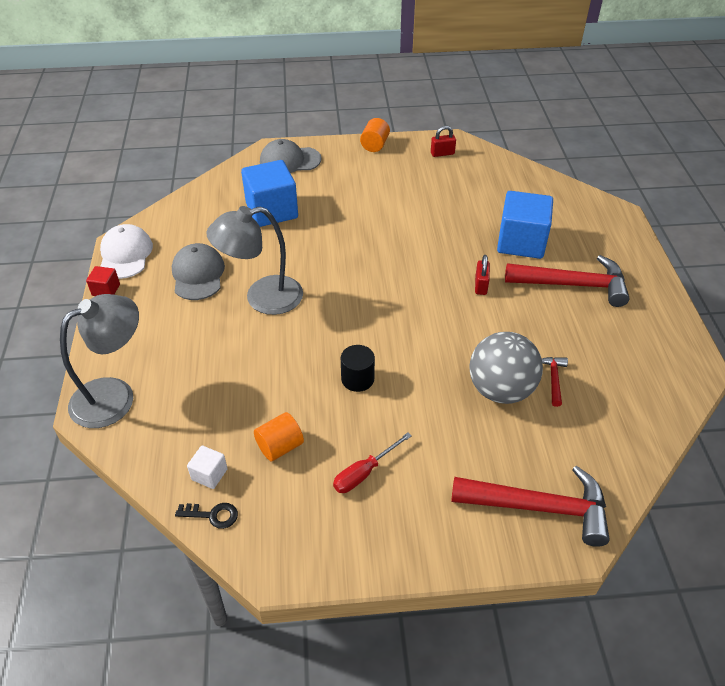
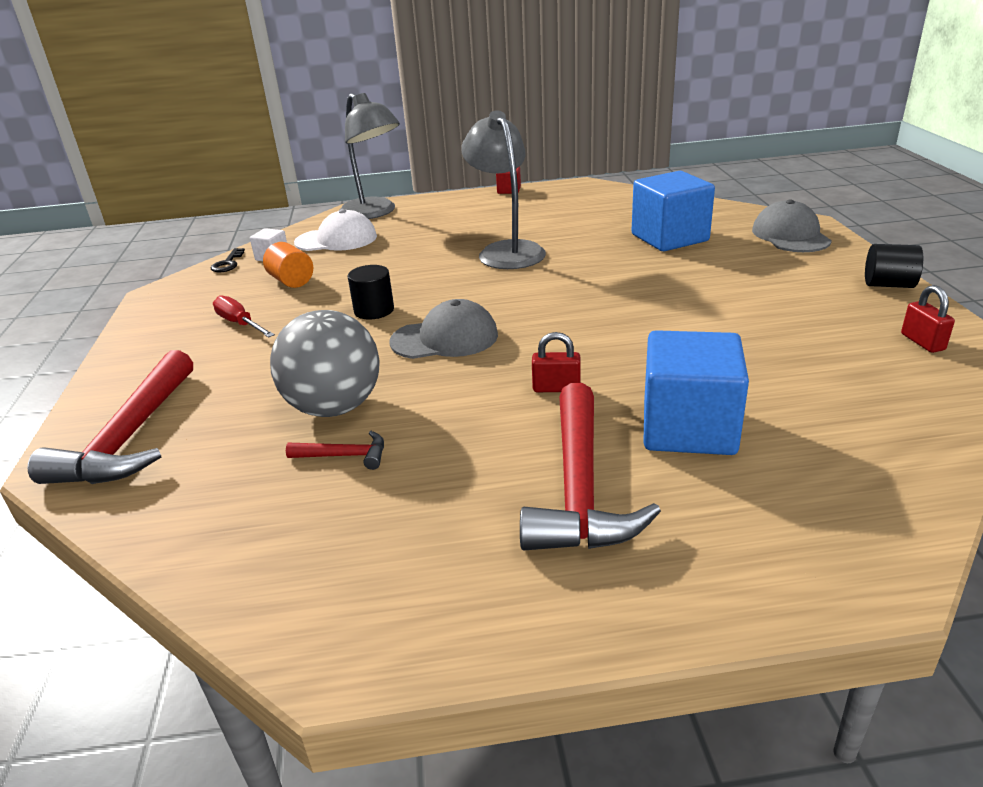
camera: 90 degrees right, 15 degrees down
(125, 254) = (562, 189): white cap -> white cap (336, 239)
(198, 274) = (539, 219): grey cap -> grey cap (445, 338)
(374, 145) = (888, 285): orange cylinder -> black cylinder

